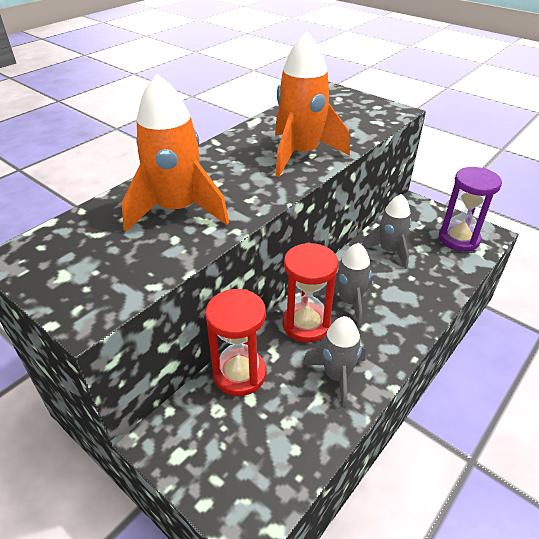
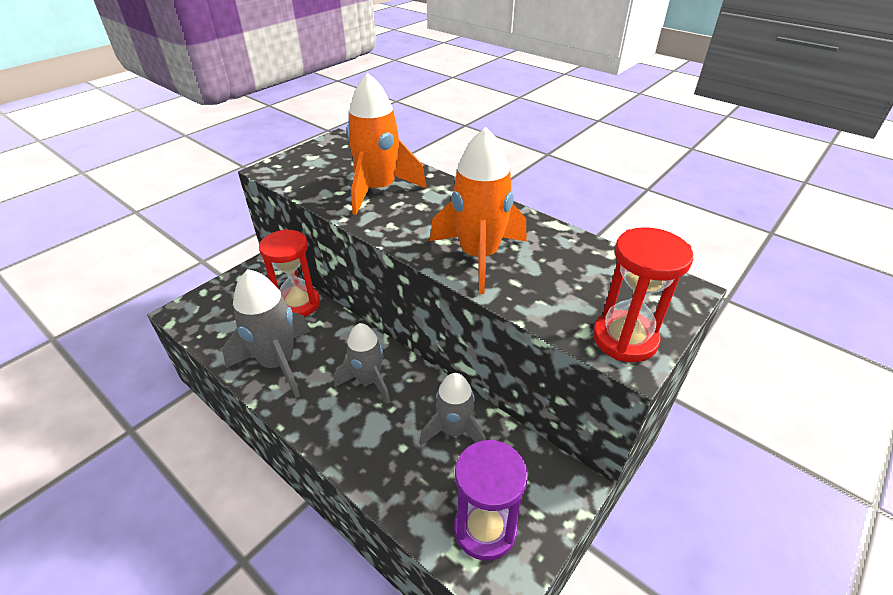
camera: 90 degrees right, 0 degrees up
(306, 324) = (343, 345): red hourglass -> red hourglass (624, 339)
(336, 376) = (278, 363): grey rocket -> grey rocket, size x1.53

